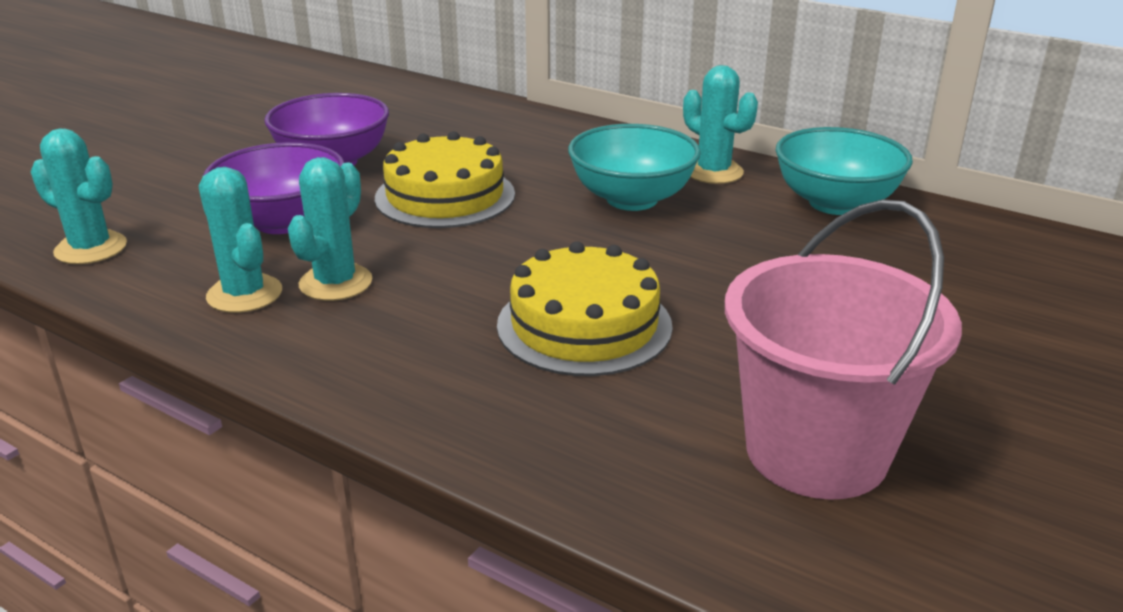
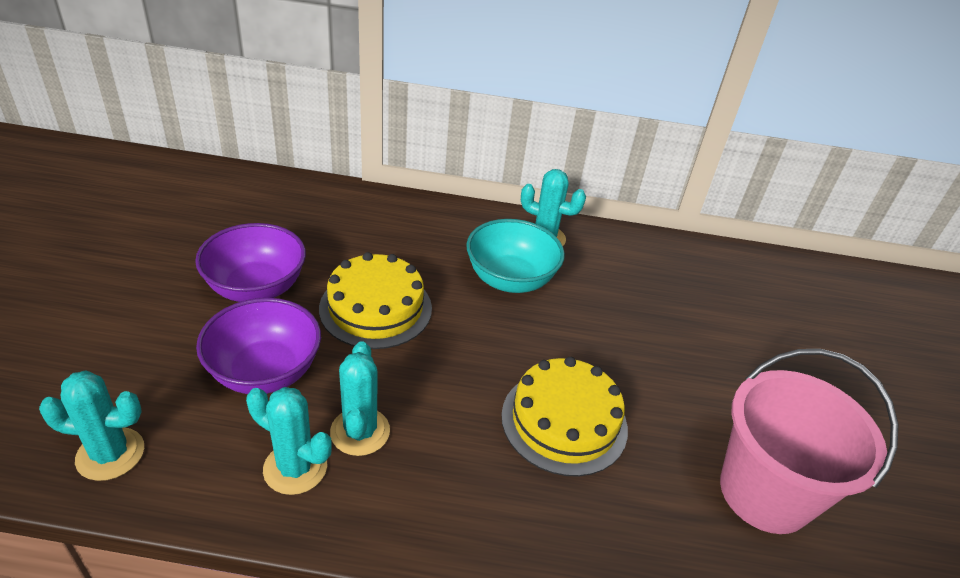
camera: 30 degrees left, 10 degrees up
(835, 203) = (636, 254): turquoise bowl -> none

